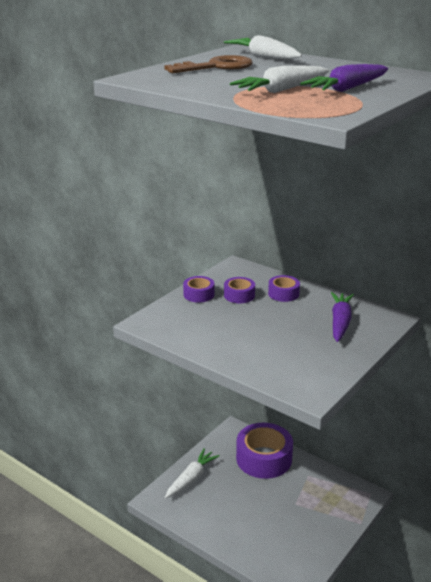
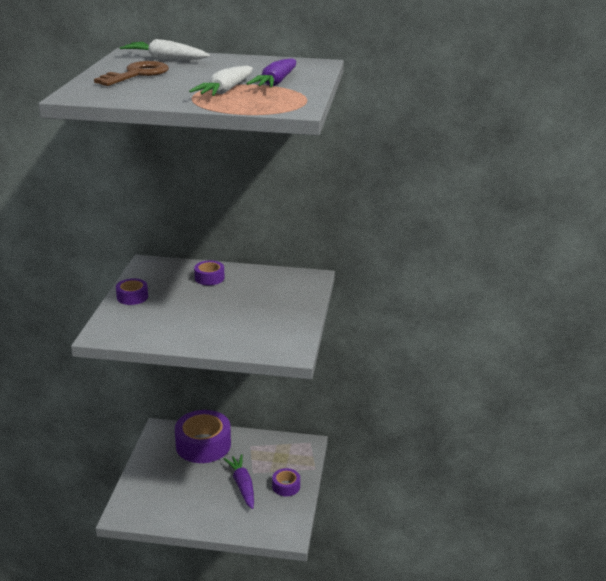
camera: 30 degrees left, 0 degrees up
(191, 478) = (145, 484): white carrot -> none
(239, 295) = (171, 289): purple tape -> purple tape (286, 486)
(340, 322) = (275, 290): purple carrot -> purple carrot (242, 485)

